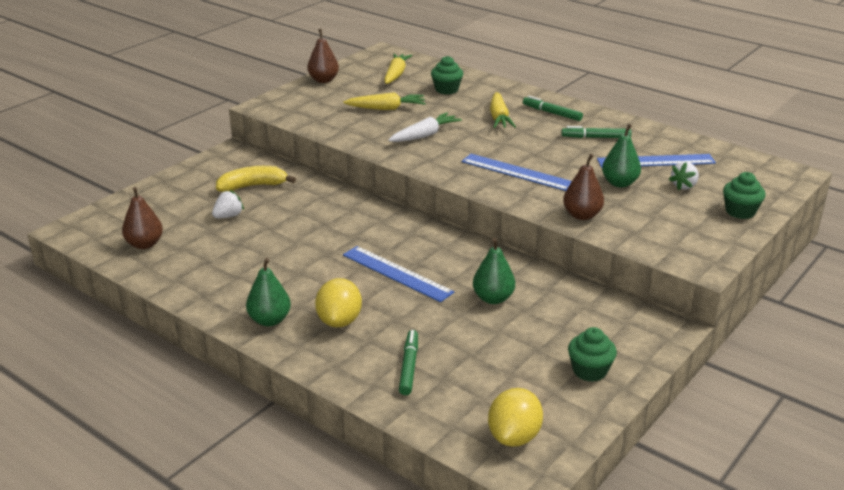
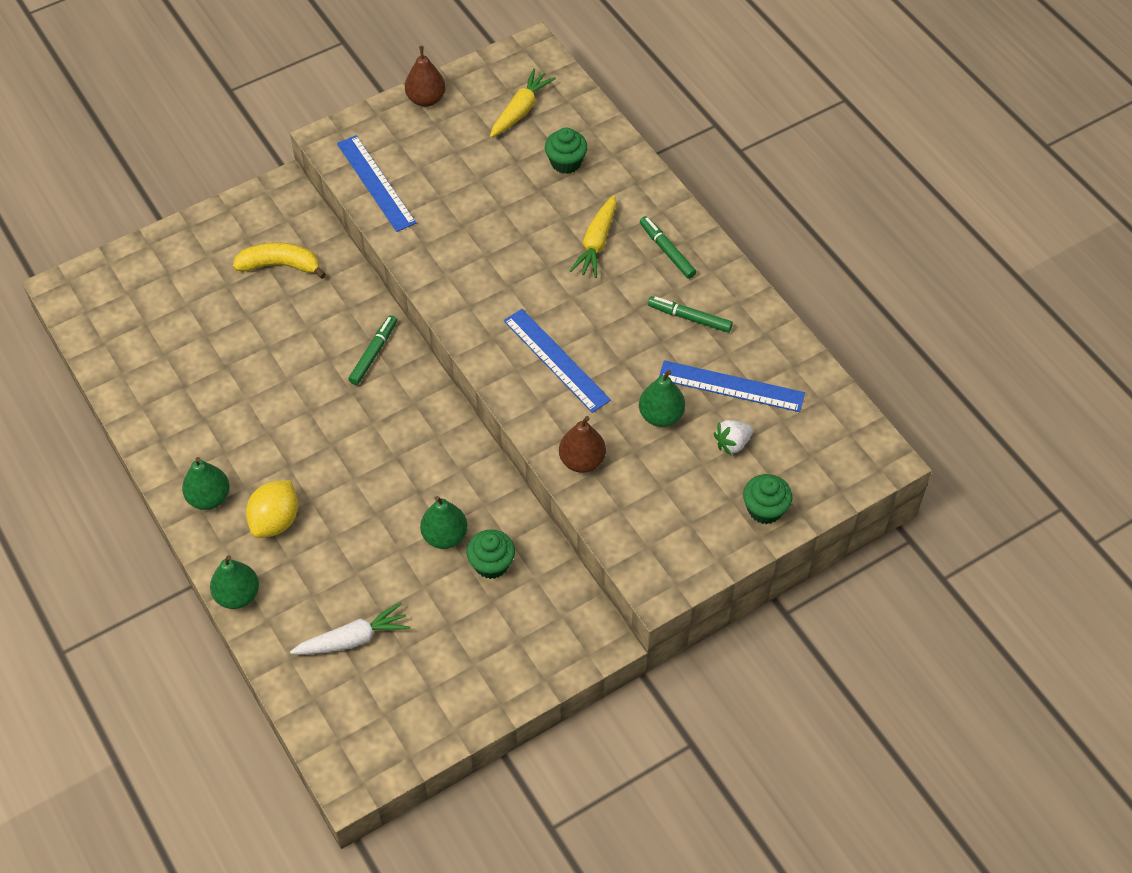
camera: 20 degrees right, 25 degrees up
(144, 244) = (131, 337): brown pear -> none
(228, 216) = (233, 313): white strawberry -> none
(334, 374) = (237, 595): none -> green pear
(387, 108) = (472, 185): yellow carrot -> none
(397, 273) = (366, 465): blue ruler -> blue ruler (376, 183)
(409, 366) = (312, 608): green marker -> green marker (373, 353)
(425, 135) = (489, 255): white carrot -> white carrot (353, 639)
(514, 437) = (362, 731): yellow lemon -> none
(589, 371) = (482, 671): green cupcake -> green cupcake (491, 564)

